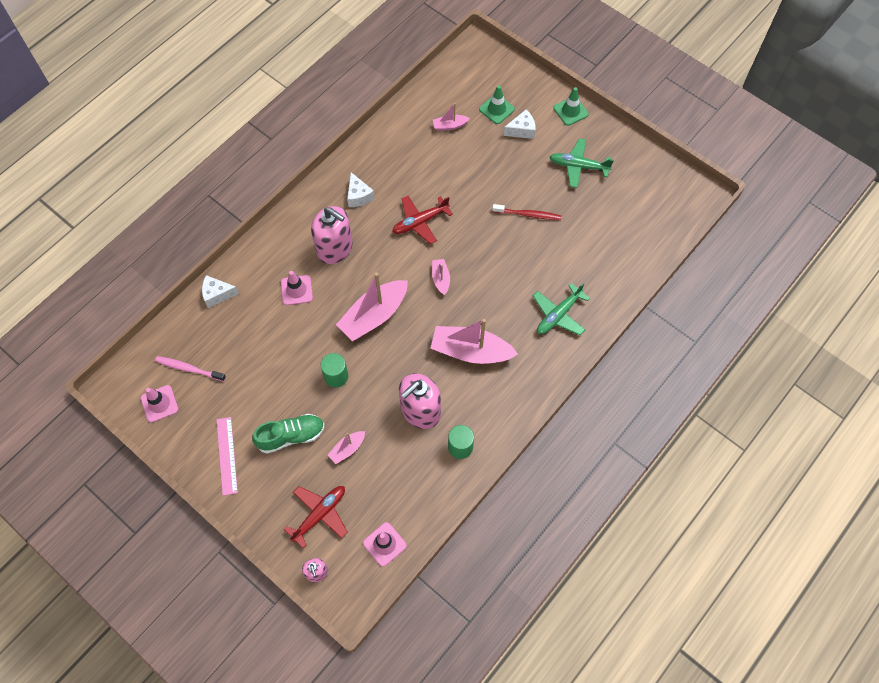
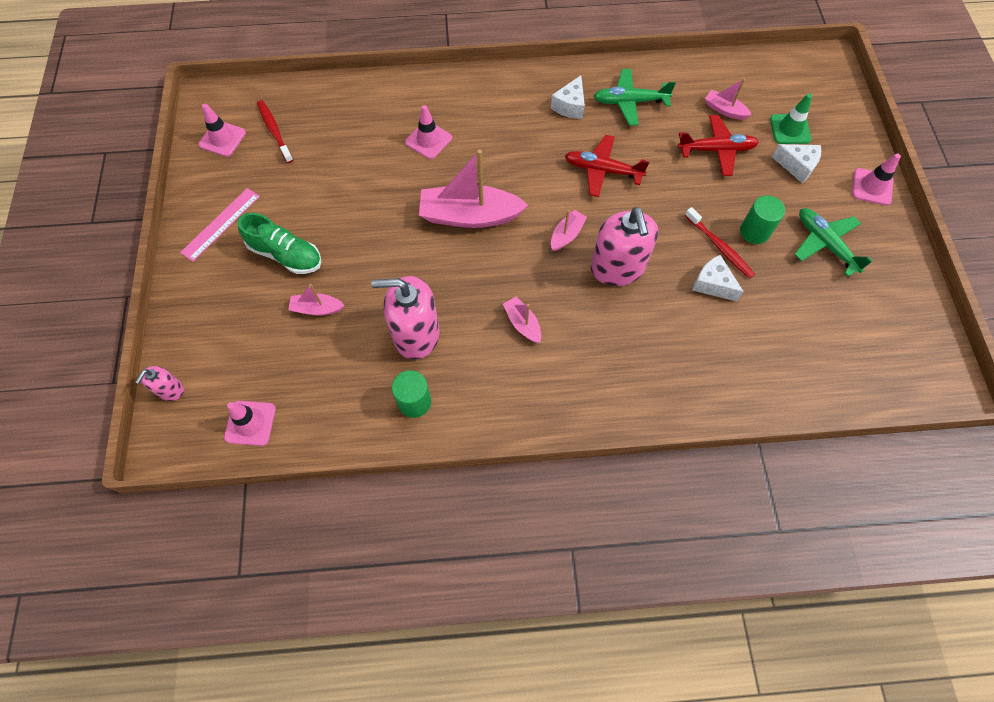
camera: 45 degrees right, 0 degrees up
(189, 369) = (274, 131): pink toothbrush -> red toothbrush
(217, 294) = (362, 92): white cheese -> white cheese (712, 284)
(320, 514) = (231, 342): red plane -> red plane (716, 150)
(335, 248) = (500, 132): pink soap dispenser -> pink soap dispenser (617, 268)
(336, 376) = (379, 238): green cylinder -> green cylinder (754, 231)
(470, 351) = (522, 323): pink boat -> pink boat, size x0.49
(558, 314) = (649, 366): green plane -> green plane (629, 102)
(570, 111) = (872, 187): green traffic cone -> pink traffic cone

